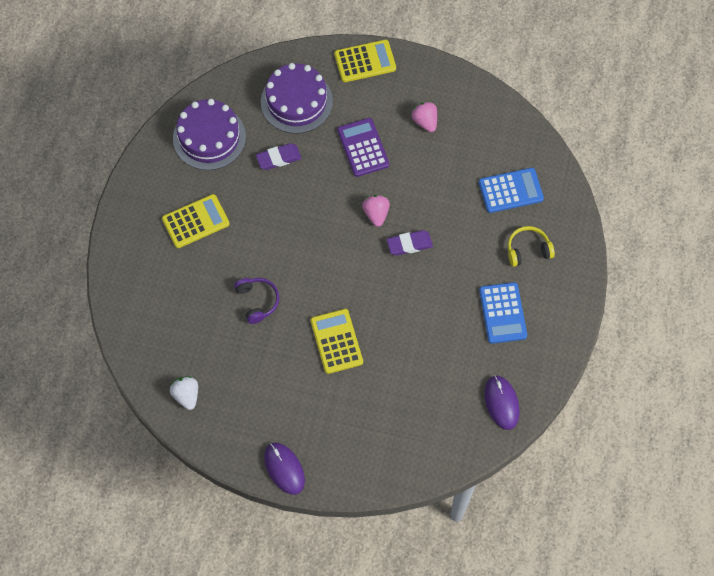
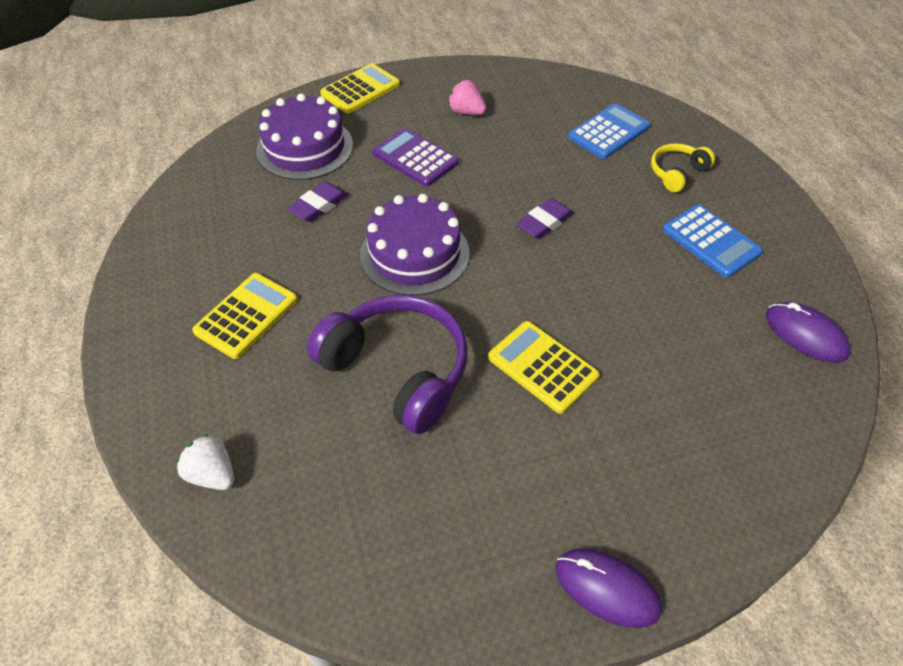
camera: 30 degrees left, 15 degrees down
(186, 395) = (371, 559): white strawberry -> white strawberry (212, 474)
(209, 137) = (212, 220): purple cake -> purple cake (415, 254)
(257, 301) = (397, 370): purple headphones -> purple headphones, size x1.96
(376, 214) = (480, 210): pink strawberry -> none

